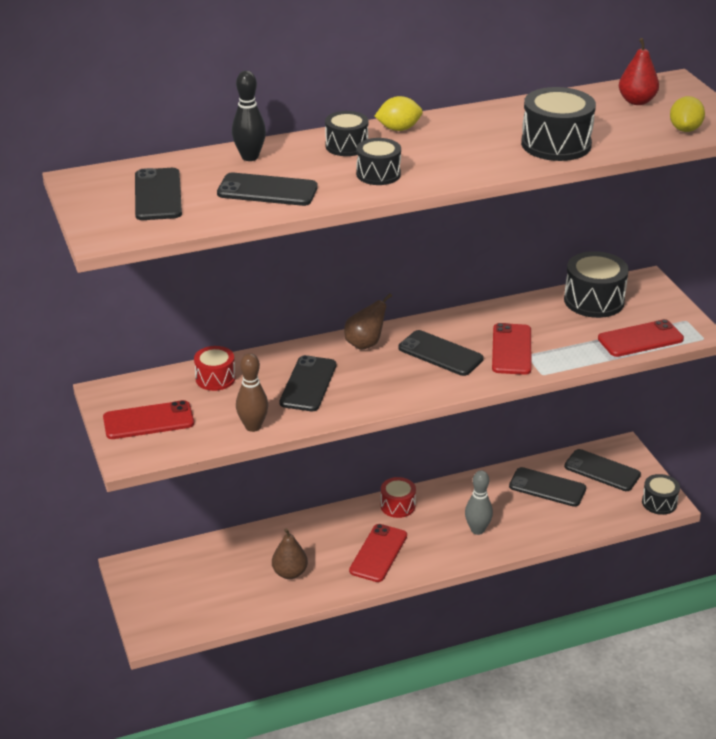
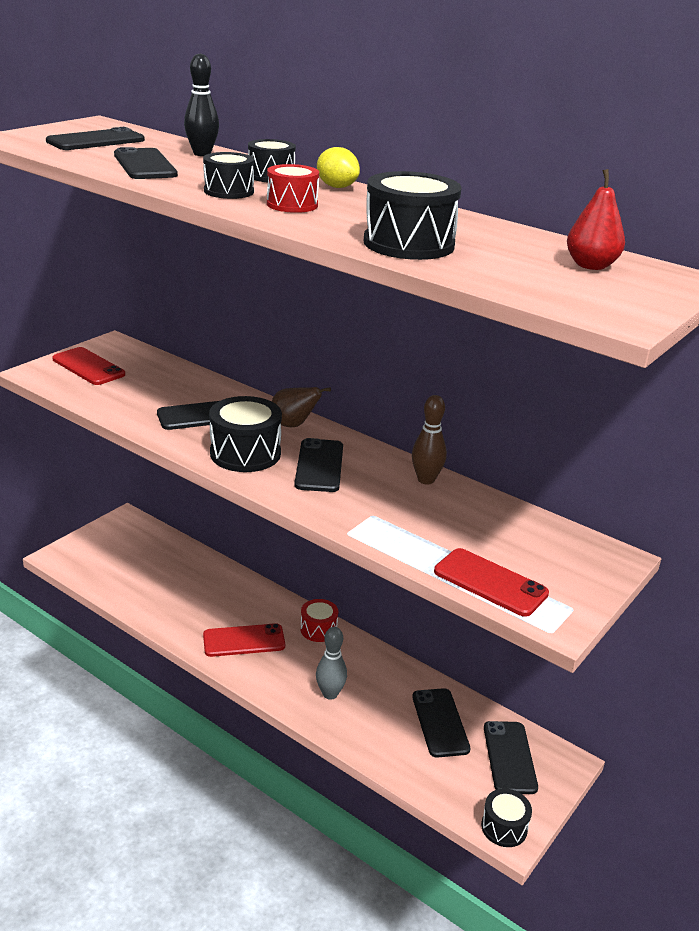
camera: 55 degrees right, 5 degrees down
(215, 378) = (172, 376): red drum -> red drum (292, 205)
(253, 426) = (116, 408): brown bowling pin -> brown bowling pin (426, 480)
(290, 573) = (179, 599): brown pear -> none
(512, 349) = (371, 503): red phone -> none
(594, 300) = (527, 531): black drum -> black drum (245, 453)
(685, 129) = (563, 297): yellow lemon -> none

